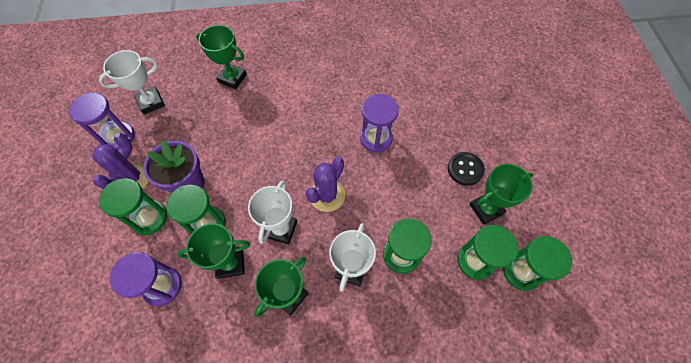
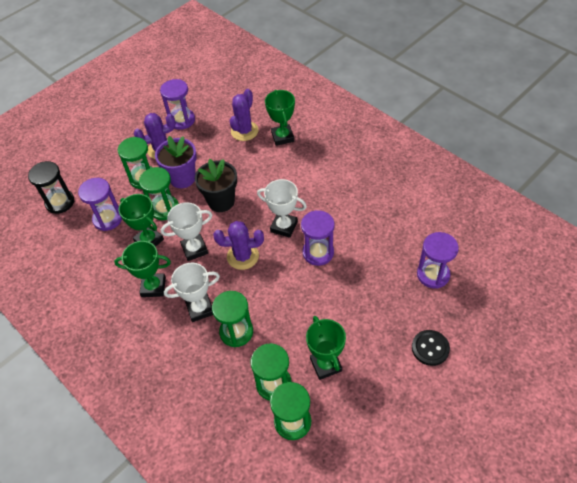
camera: 55 degrees right, 10 degrees down
(85, 323) = (60, 202): none -> black hourglass
(151, 102) = (221, 114): white trophy -> white trophy (284, 227)
(192, 99) = (244, 131): none -> purple cactus
(250, 171) = (221, 201): none -> black flower pot
(462, 83) = (433, 274): none -> purple hourglass
(465, 169) = (349, 328): black button -> black button (430, 348)
(486, 209) = (326, 365): green trophy -> green trophy turned 45 degrees clockwise

